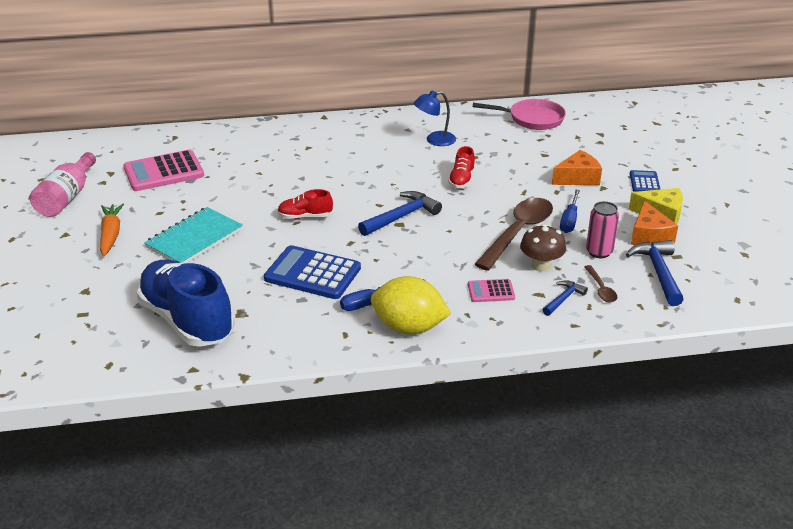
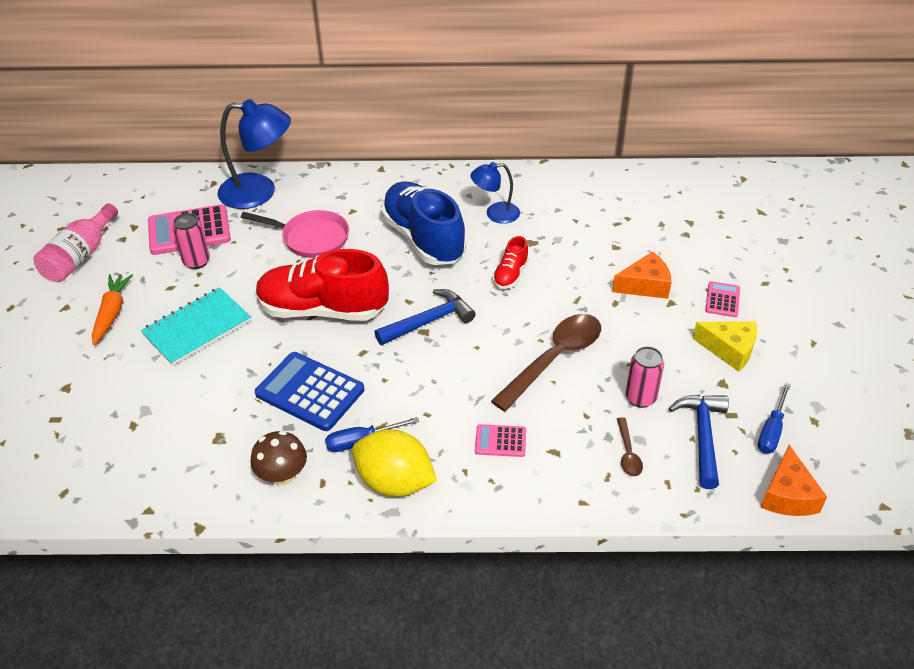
camera: 10 degrees right, 10 degrees up
(178, 193) = (196, 262): none -> pink can
(187, 320) = (160, 441): blue shoe -> blue shoe (423, 239)
(219, 140) = (259, 192): none -> blue lamp
(305, 217) = (323, 310): red shoe -> red shoe, size x2.19
(532, 119) = (615, 193): pink pan -> pink pan (311, 238)
(541, 265) = (567, 410): brown mushroom -> brown mushroom (282, 475)
(563, 299) = (580, 462): blue hammer -> none
(569, 220) = (618, 347): blue screwdriver -> blue screwdriver (771, 430)
(644, 182) = (722, 300): blue calculator -> pink calculator
(649, 236) = (706, 380): orange cheese -> orange cheese (788, 495)

